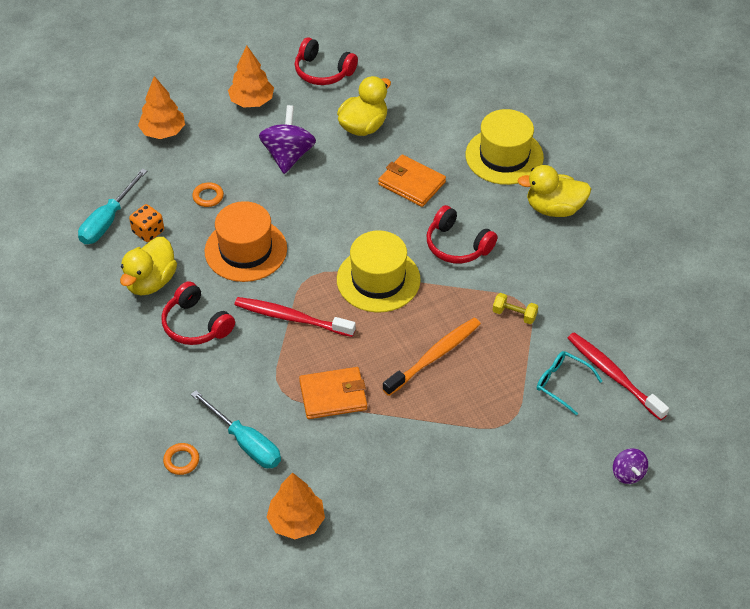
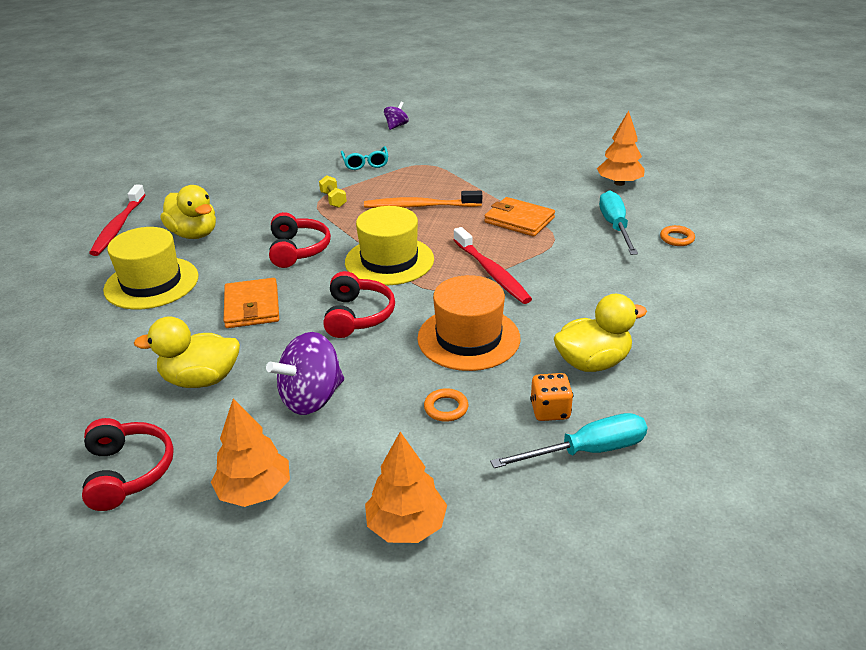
camera: 135 degrees left, 15 degrees down
(196, 324) = (581, 308): red headphones -> red headphones (357, 315)
(613, 375) = (331, 154): red toothbrush -> red toothbrush (118, 226)

